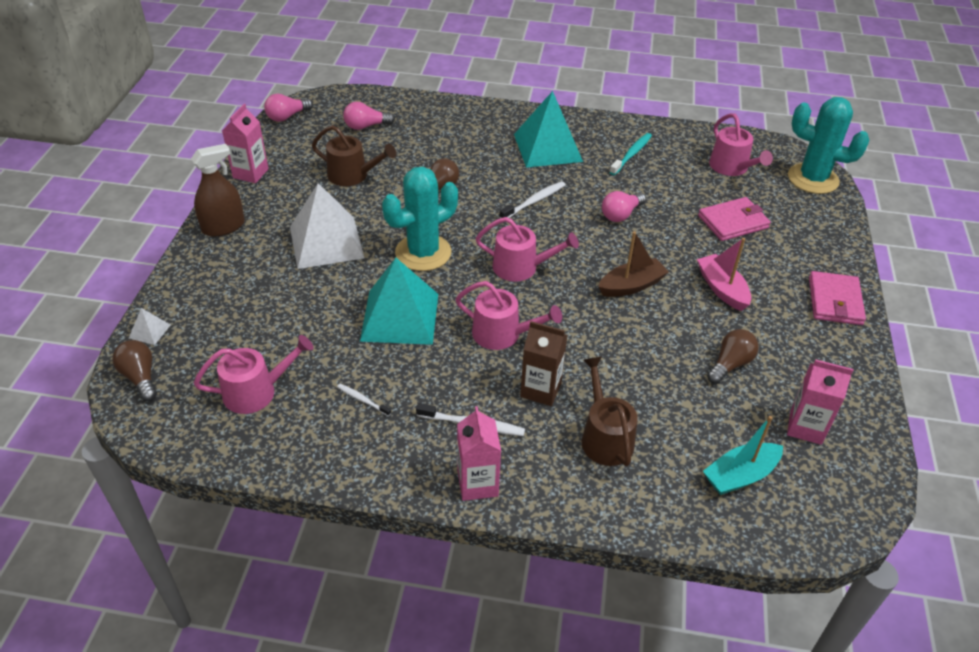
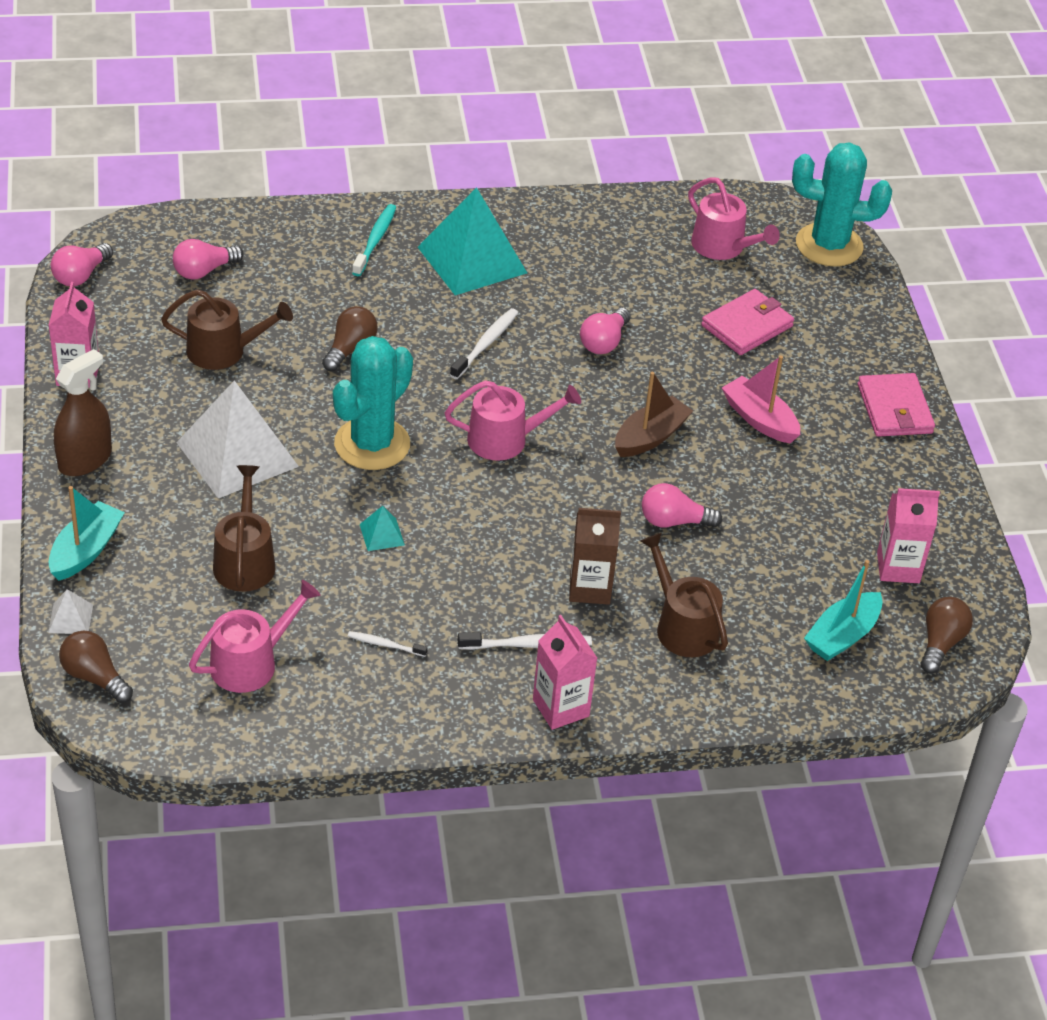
camera: 20 degrees left, 0 degrees up
(188, 286) = (86, 550): none -> turquoise boat
(292, 316) = (244, 561): none -> brown watering can
(399, 317) = (381, 534): turquoise pyramid -> turquoise pyramid, size x0.41
(502, 334) = (517, 530): pink watering can -> none
(627, 351) = (673, 521): none -> pink light bulb
(631, 154) = (587, 250): turquoise toothbrush -> turquoise toothbrush (375, 240)
(730, 364) = (796, 512): brown light bulb -> brown light bulb (940, 643)

